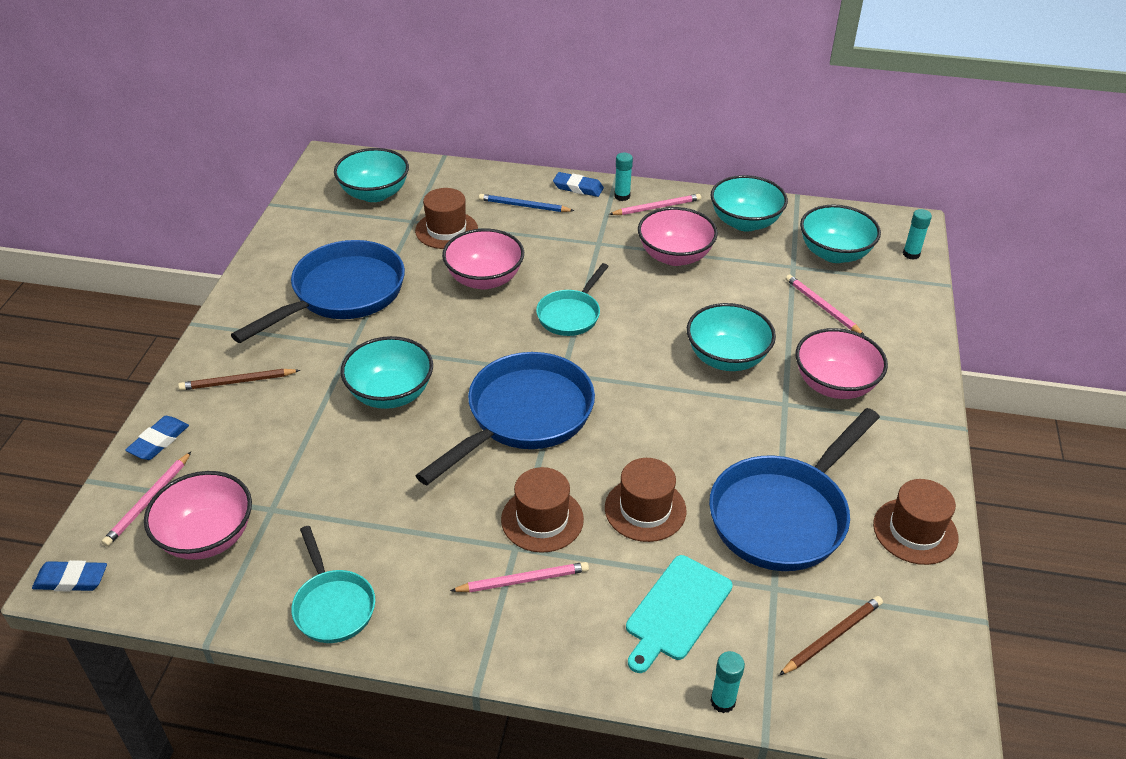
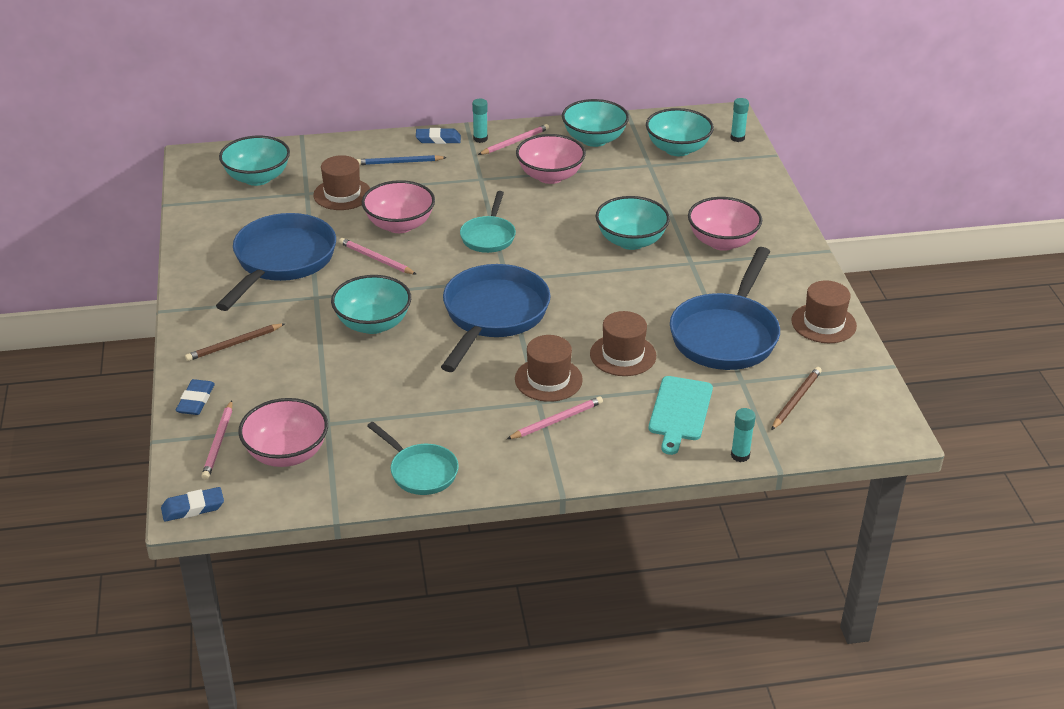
camera: 20 degrees left, 5 degrees down
(822, 307) = (686, 190): pink pencil -> pink pencil (376, 259)

